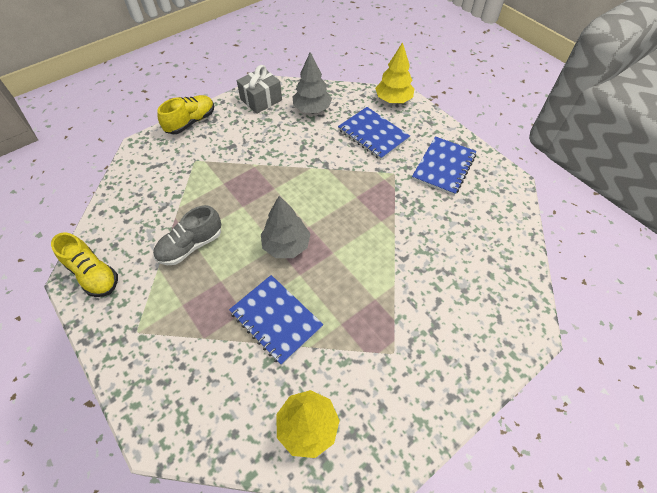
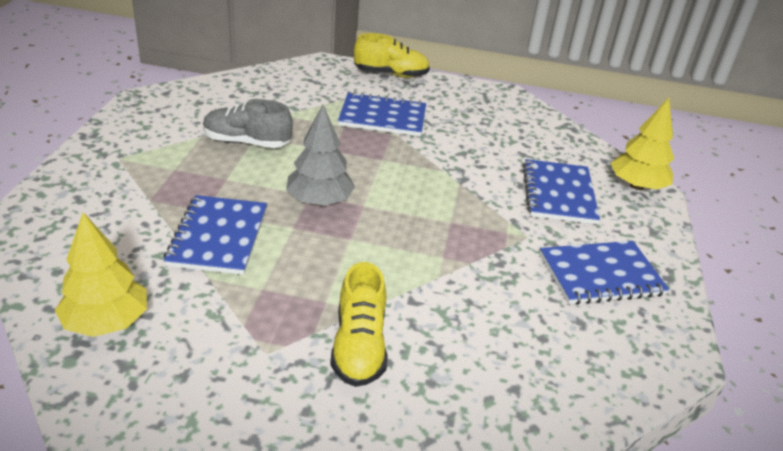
camera: 45 degrees right, 20 degrees down
(94, 274) = (156, 107): yellow shoe -> yellow shoe (359, 346)
(233, 158) = (382, 117): none -> blue notebook
(261, 100) = (483, 99): grey gift -> none
(312, 109) = (524, 135): grey tree -> none

